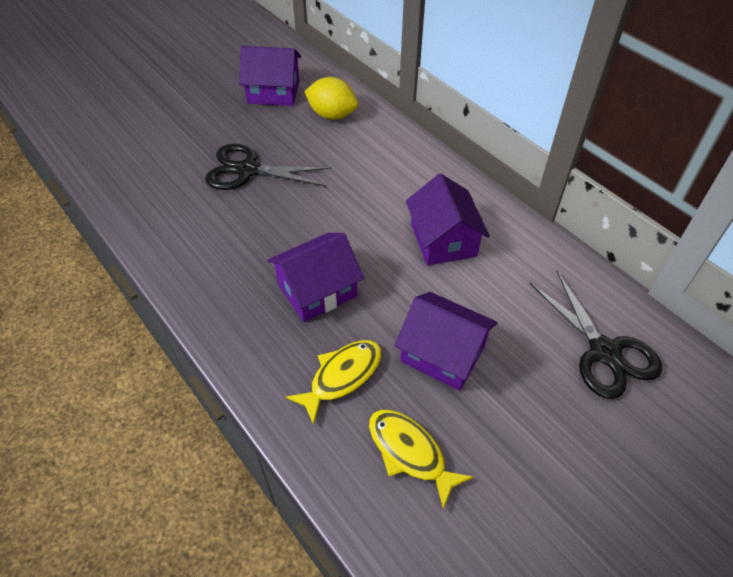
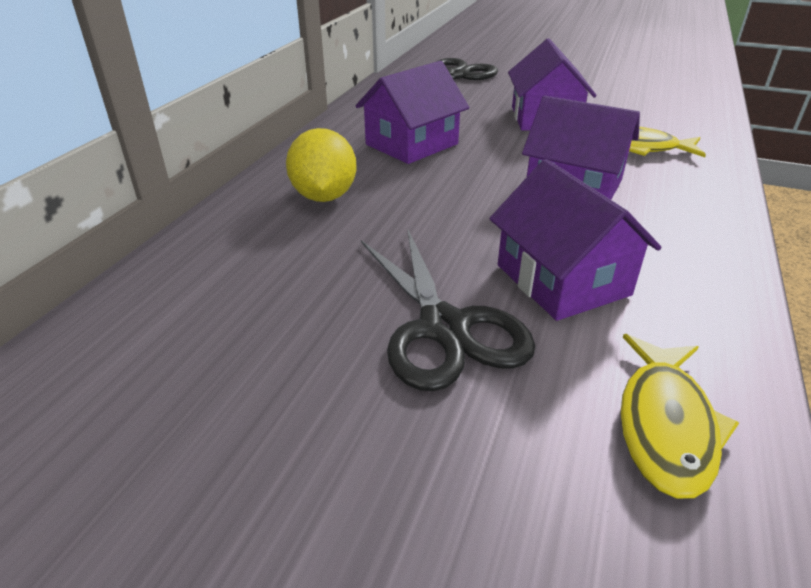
camera: 120 degrees left, 15 degrees down
(274, 92) = (147, 415): purple house -> purple house (562, 280)
(332, 115) = (206, 293): yellow lemon -> yellow lemon (324, 196)
(410, 452) = (643, 111): yellow fish -> yellow fish (665, 425)

